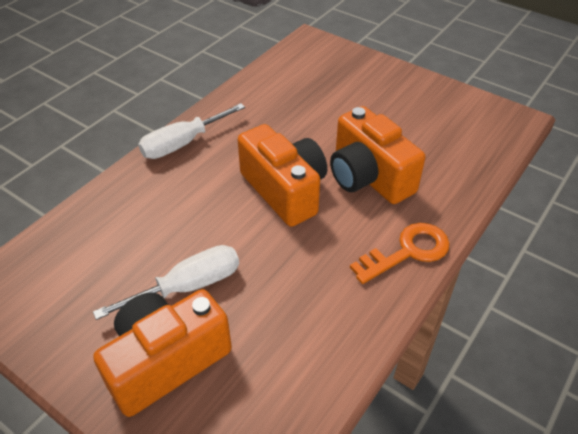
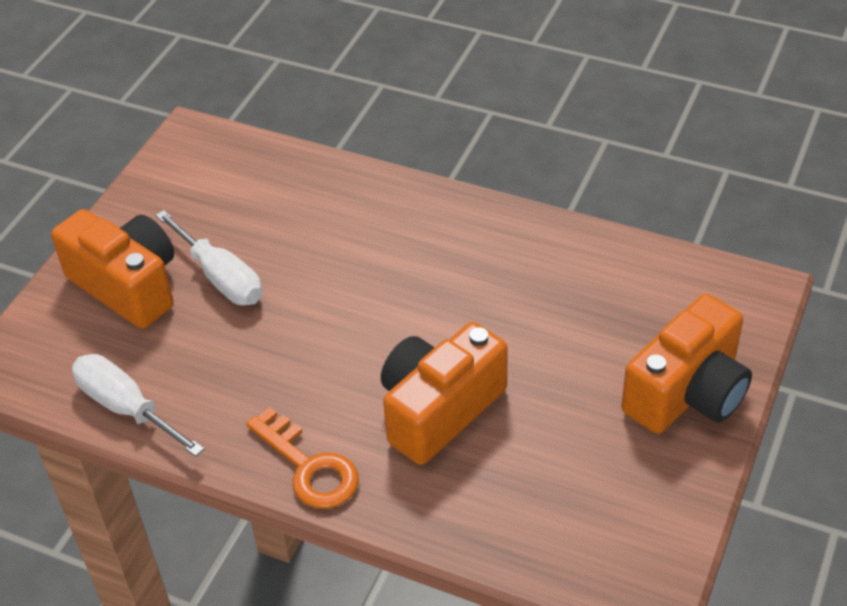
camera: 80 degrees right, 0 degrees up
(182, 143) = (447, 211): white screwdriver -> white screwdriver (126, 408)
(285, 190) = (388, 327): orange camera -> orange camera (687, 393)

